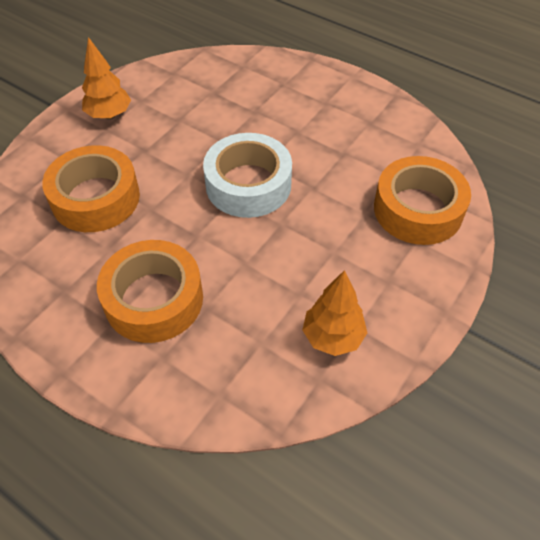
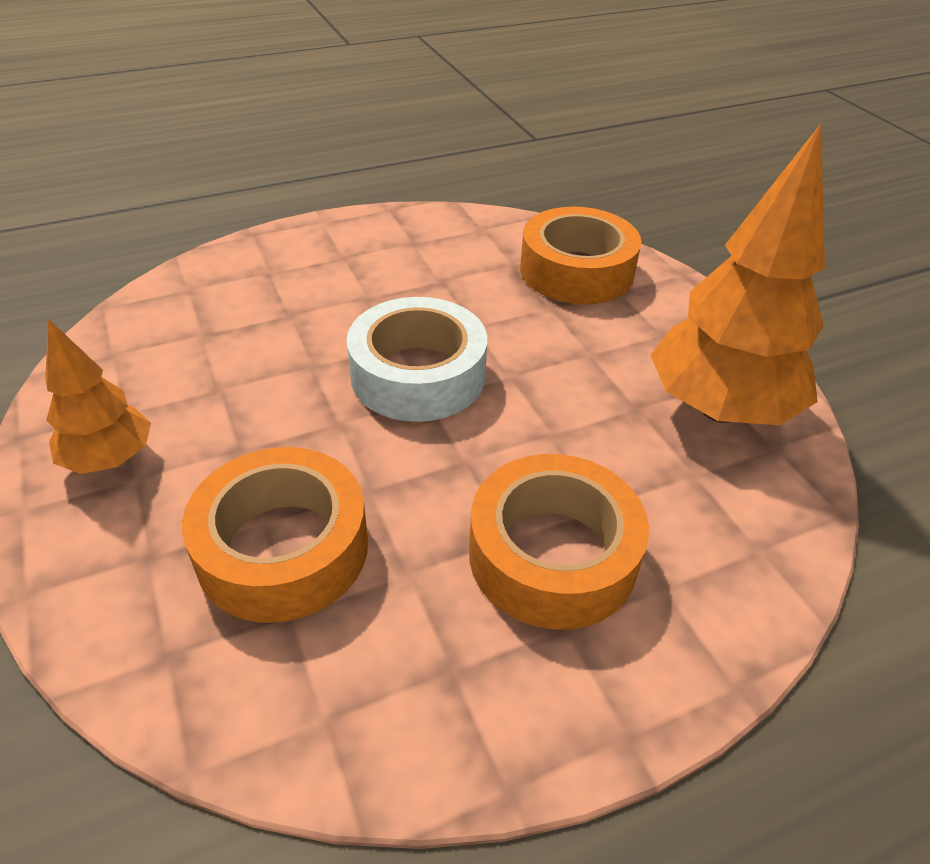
camera: 60 degrees left, 10 degrees down
(333, 337) = (719, 409): orange tree -> orange tree, size x1.82

